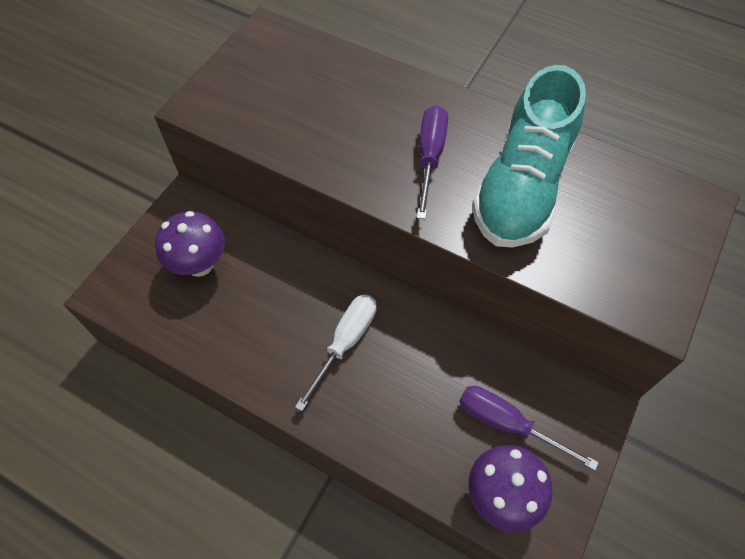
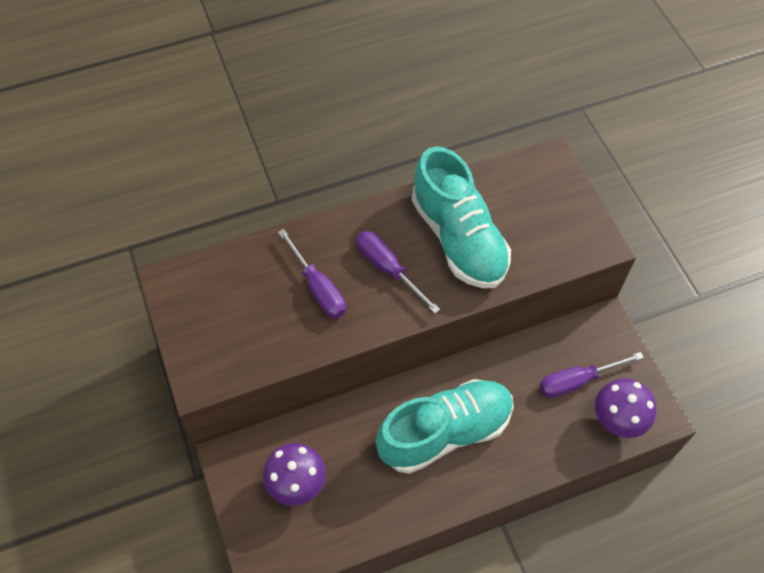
camera: 50 degrees left, 0 degrees up
(345, 343) = (445, 432): white screwdriver -> turquoise shoe
(358, 122) = (318, 288): none -> purple screwdriver

